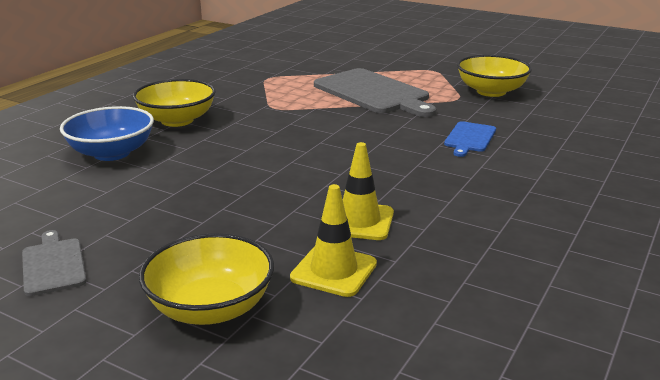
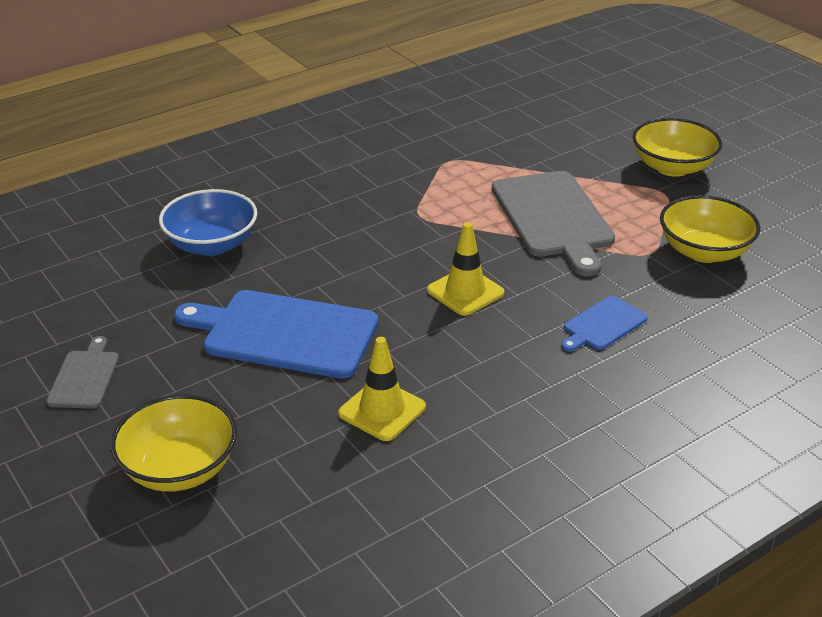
camera: 25 degrees right, 10 degrees up
(177, 120) = (304, 210): yellow bowl -> yellow bowl (672, 167)
(227, 193) = (284, 333): none -> blue cutting board
(334, 271) = (311, 463): yellow traffic cone -> yellow traffic cone (465, 292)

